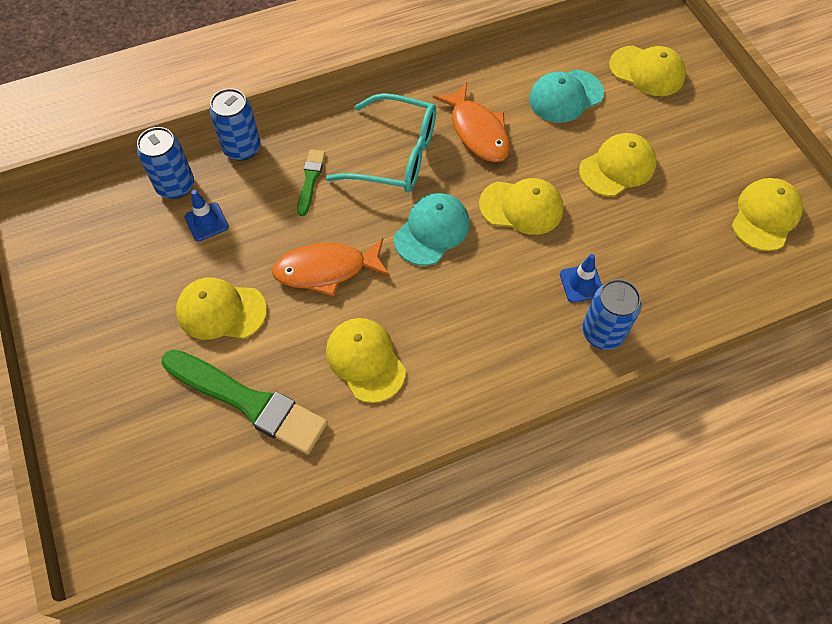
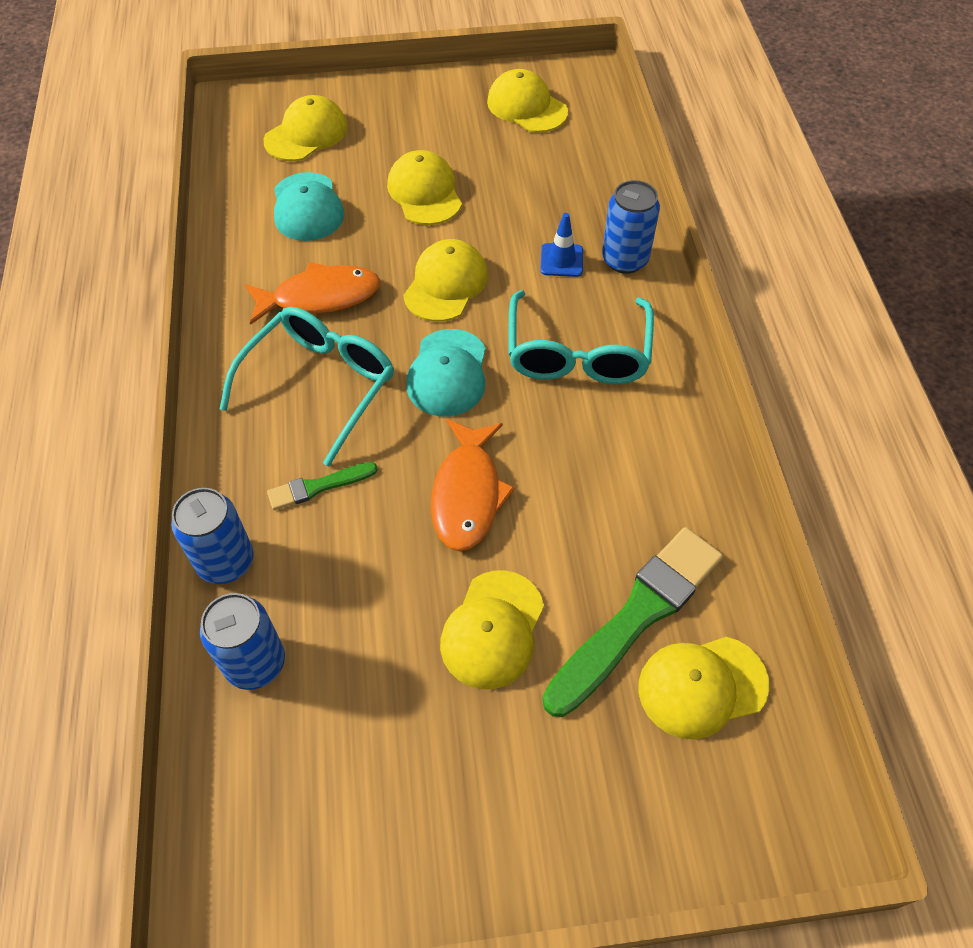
camera: 75 degrees left, 5 degrees down
(206, 222) = (338, 628): blue traffic cone -> none
(310, 180) = (319, 486): green brush -> green brush turned 45 degrees counterclockwise
(365, 360) = (607, 477): yellow cap -> yellow cap (702, 686)
(432, 230) = (447, 373): turquoise cap -> turquoise cap turned 135 degrees counterclockwise
(482, 315) = (577, 353): none -> turquoise glasses

